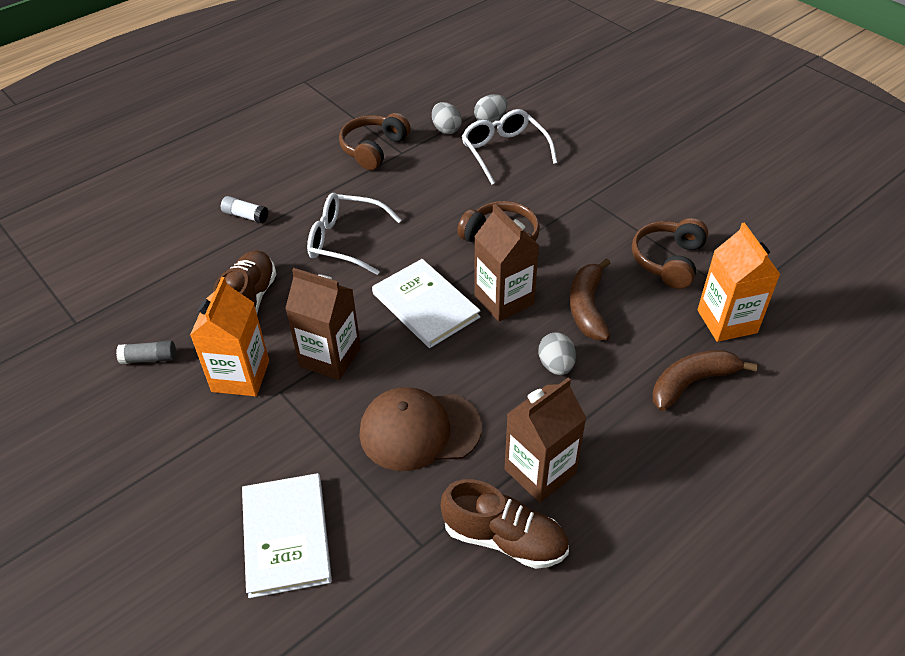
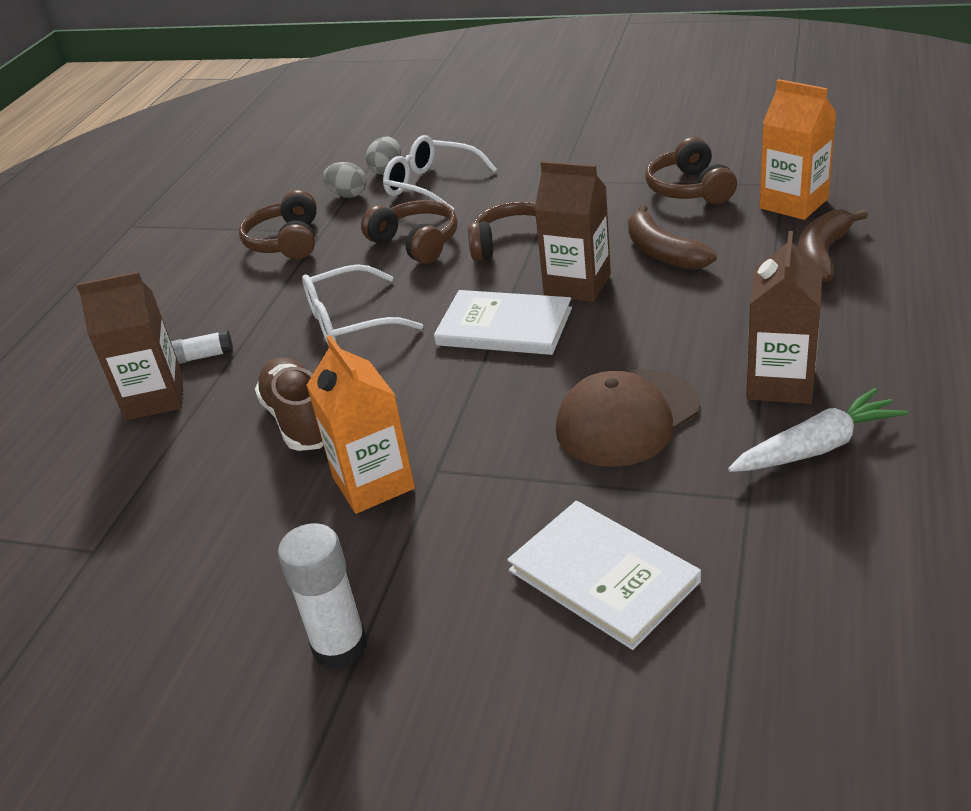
camera: 30 degrees left, 10 degrees down
(120, 477) = (340, 647): none -> white glue stick
(149, 358) = (238, 529): grey glue stick -> none
(330, 357) = (456, 415): brown carton -> brown carton (155, 398)
(445, 198) = (416, 243): none -> brown headphones
(504, 539) = (816, 447): brown shoe -> white carrot
(556, 365) = (690, 304): grey egg -> none

